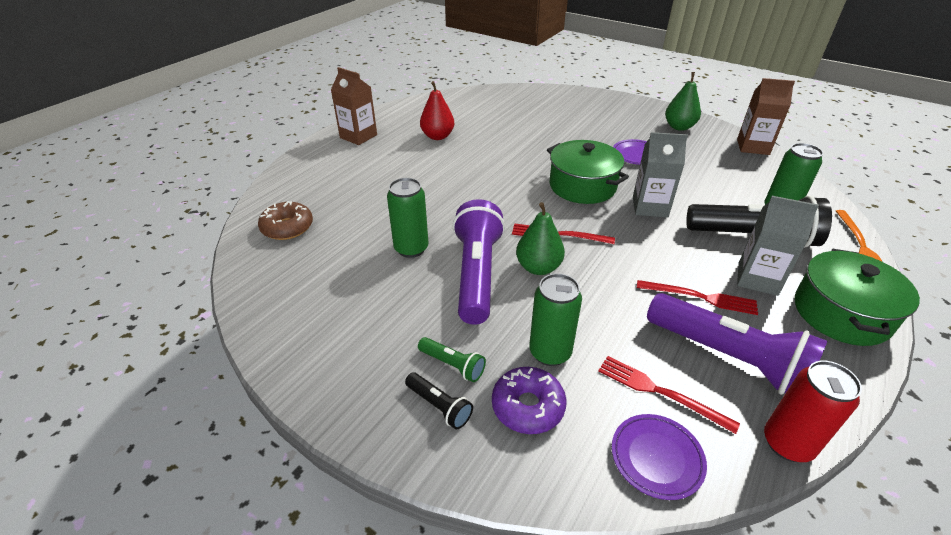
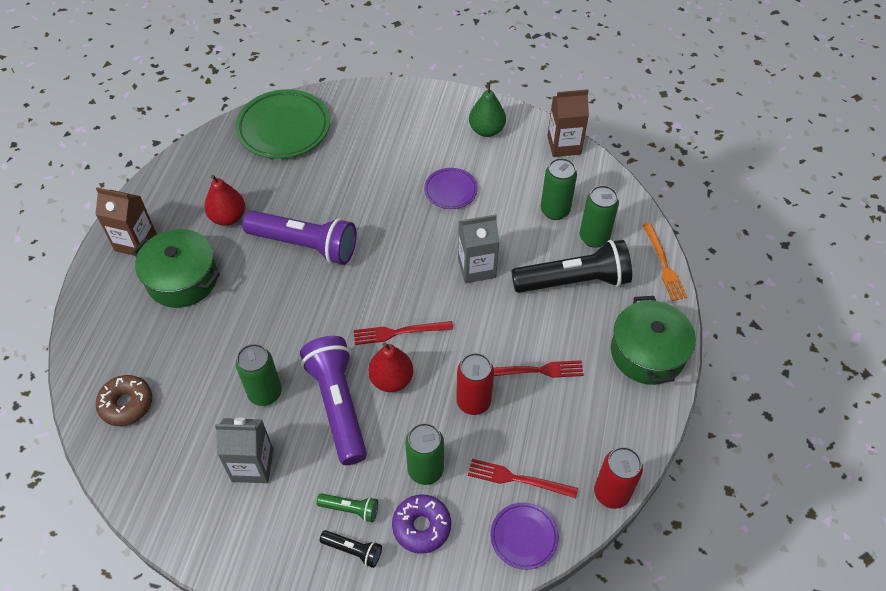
camera: 20 degrees left, 15 degrees up
(505, 100) = (283, 128): none -> green plate
(538, 267) = (391, 379): green pear -> red pear
(582, 186) = (406, 255): green pot -> green pot (182, 279)
(622, 306) = (473, 402): none -> red can
(727, 357) = (564, 428): purple flashlight -> purple flashlight (305, 245)
(738, 185) = (555, 210): none -> green can
(757, 279) = (580, 334): grey carton -> grey carton (252, 465)

